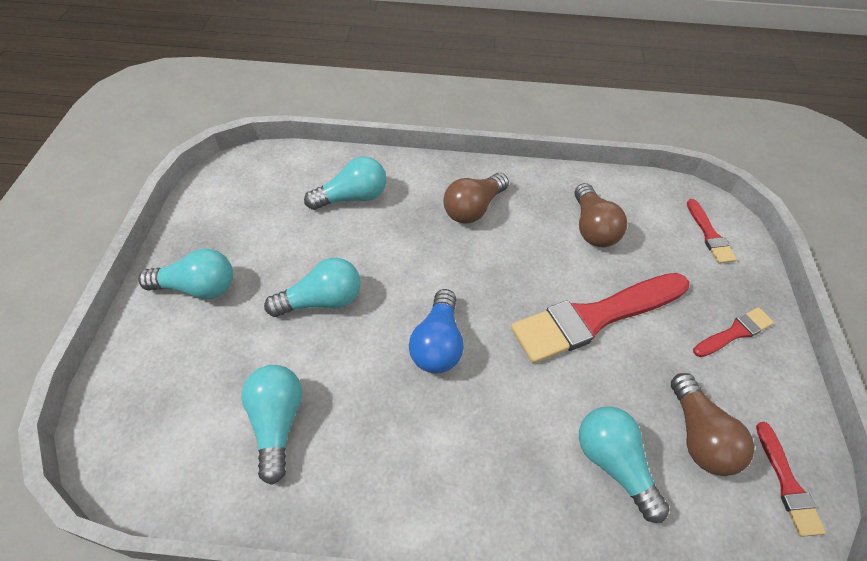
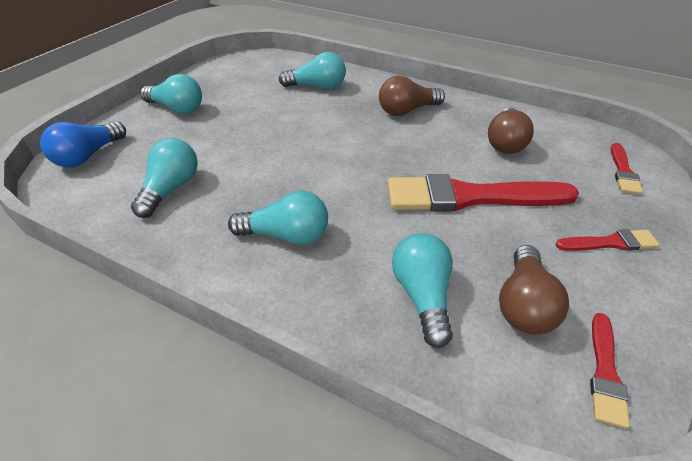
camera: 25 degrees right, 10 degrees down
(322, 301) = (253, 134): turquoise light bulb -> turquoise light bulb (286, 235)
(438, 344) = (321, 178): blue light bulb -> blue light bulb (88, 156)

